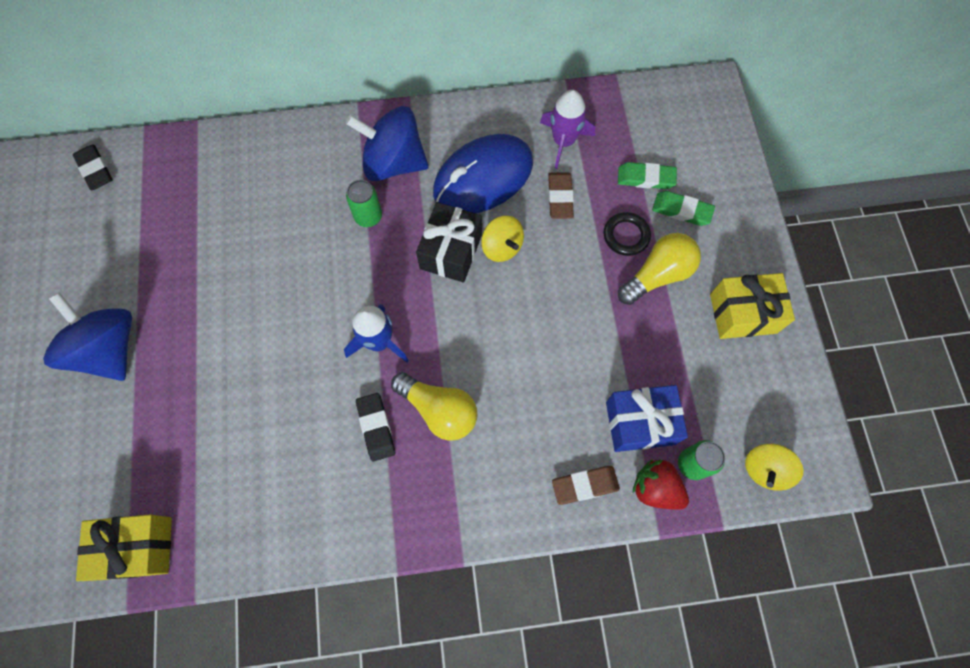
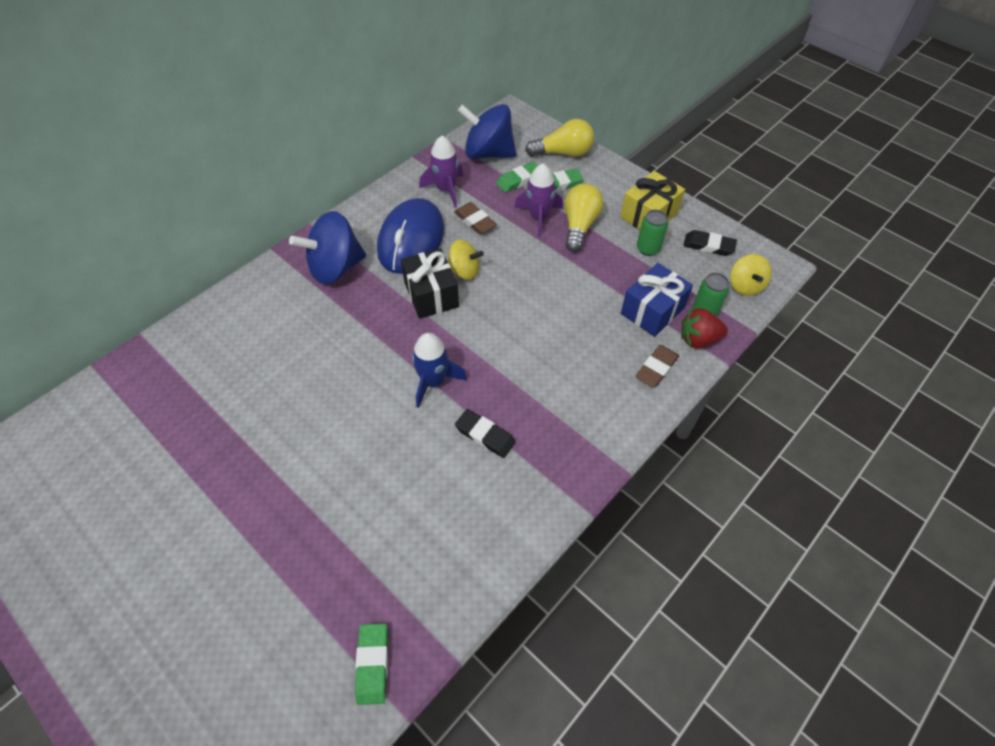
camera: 40 degrees left, 15 degrees down
(95, 169) = (69, 421): black eraser -> black eraser (708, 245)
(109, 349) = (206, 540): blue spinning top -> blue spinning top (488, 153)
(137, 548) = (372, 664): yellow gift -> green eraser
(368, 216) = (348, 311): green can -> green can (648, 248)
(439, 410) = (519, 393): yellow light bulb -> yellow light bulb (563, 153)
(626, 236) = (538, 217): black ring -> purple rocket

